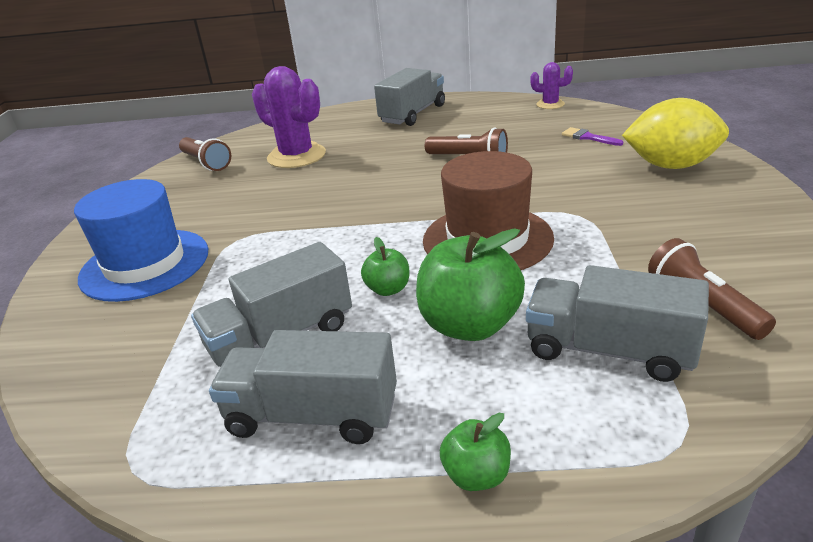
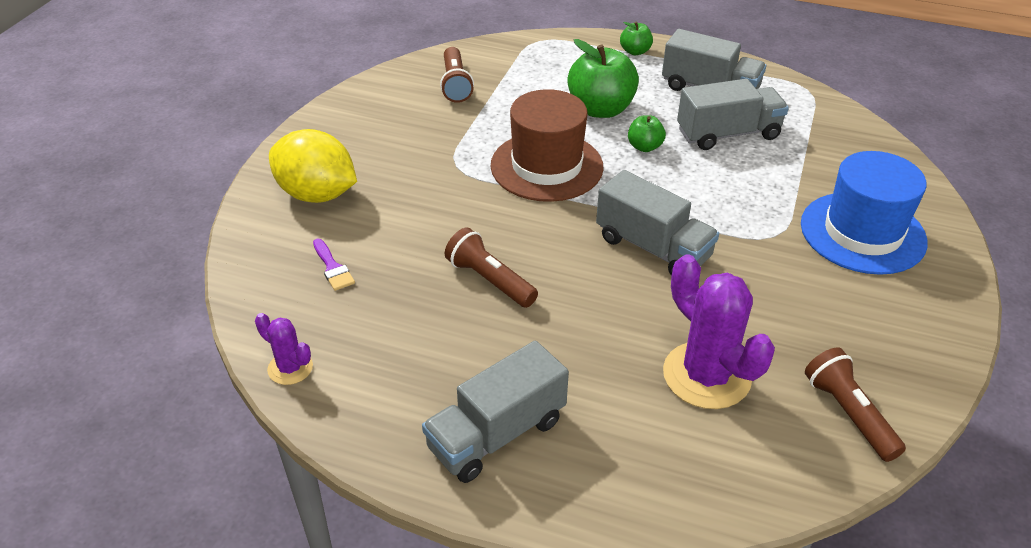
camera: 165 degrees left, 10 degrees up
(609, 350) = (532, 77): grey truck -> grey truck (653, 248)

